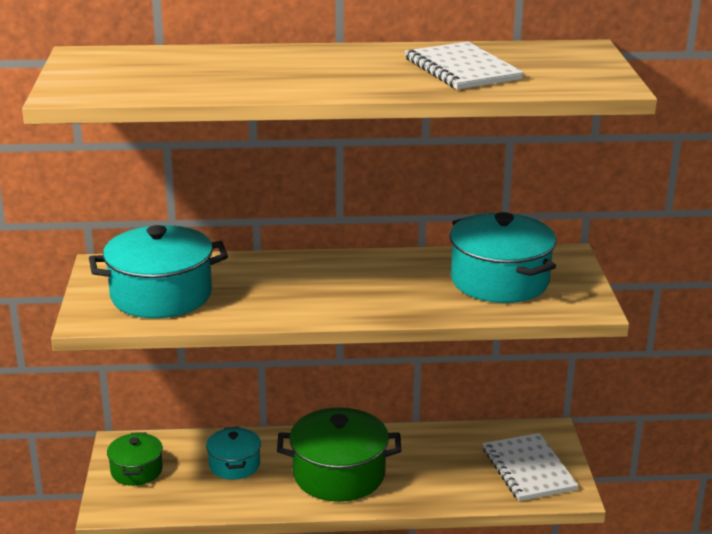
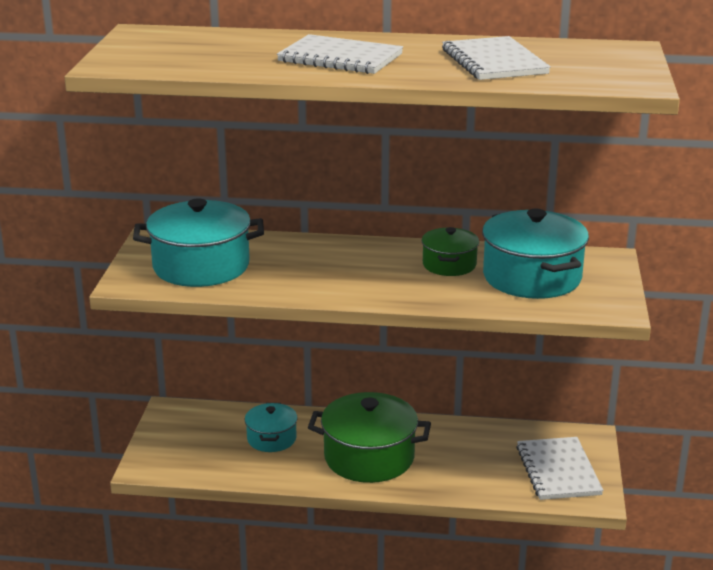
camera: 10 degrees right, 0 degrees up
(136, 471) = (179, 435): green pot -> green pot (449, 265)
(306, 73) = (340, 58): none -> white notebook

